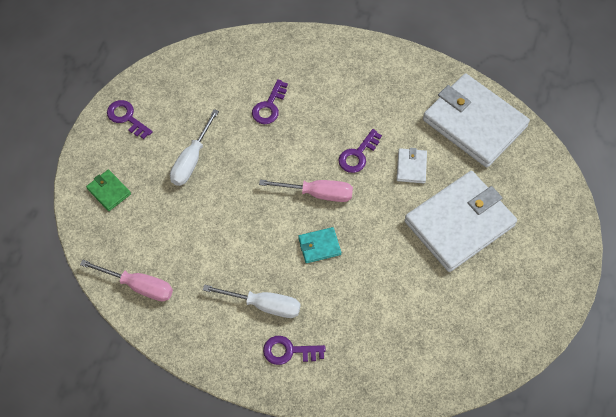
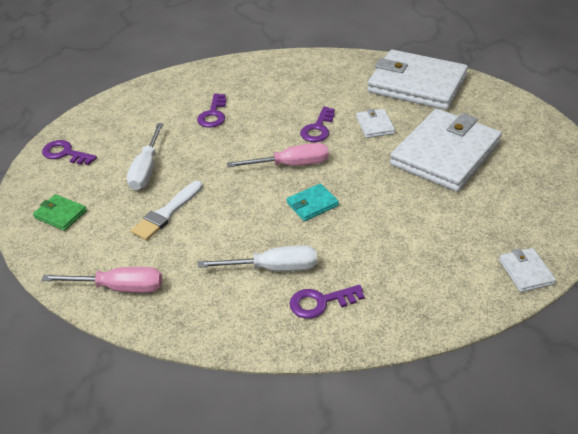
camera: 15 degrees left, 20 degrees down
(195, 217) = (167, 213): none -> white brush
(464, 375) = (526, 272): none -> white wallet

